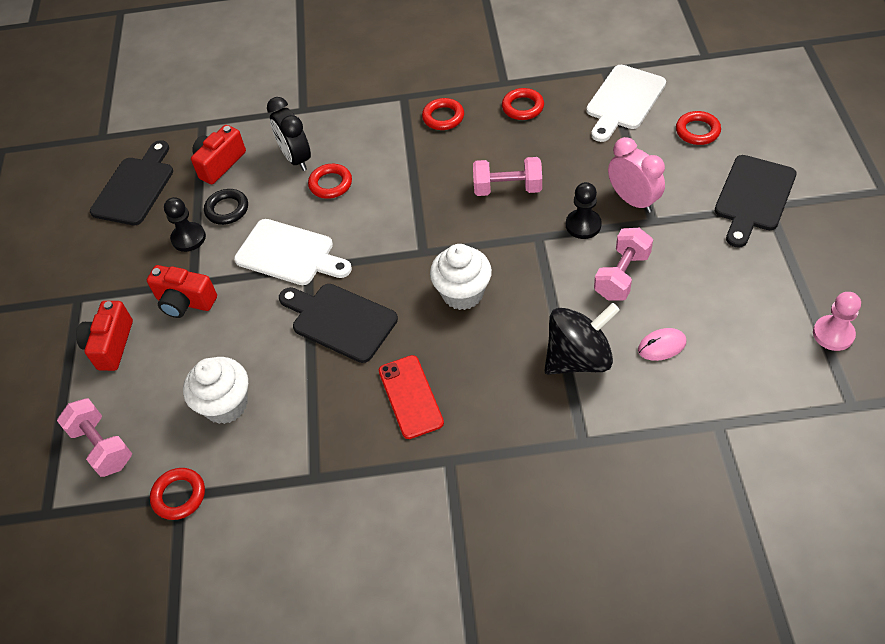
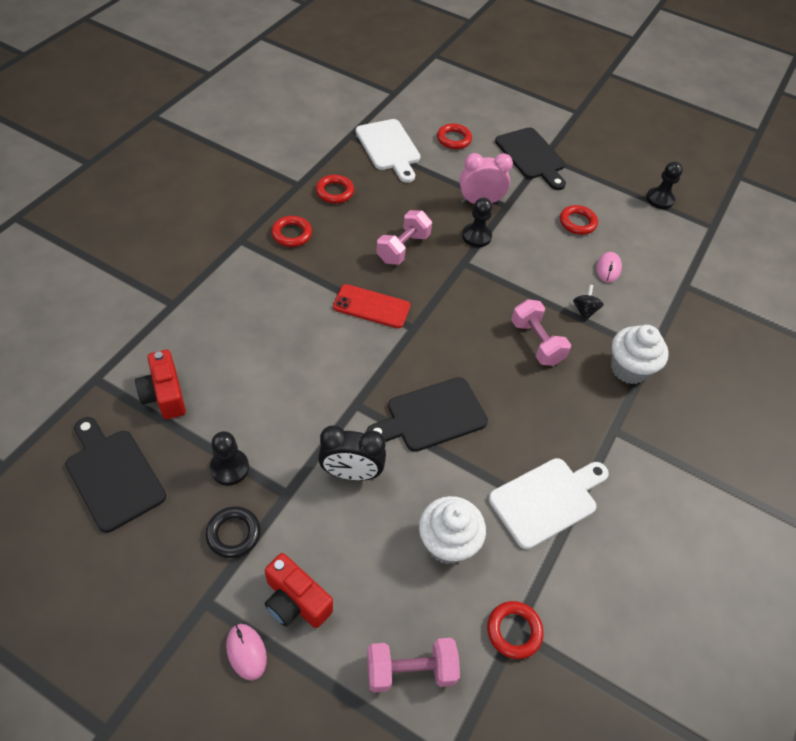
camera: 65 degrees left, 0 degrees up
(56, 344) = (246, 652): none -> pink mouse
(185, 302) = (304, 512): red camera -> none
(227, 209) = (228, 421): black ring -> black ring (233, 534)
(289, 254) = (328, 407): white cutting board -> white cutting board (547, 500)
(296, 159) = (225, 341): black clock -> black clock (351, 473)
(330, 184) = (281, 337): red ring -> red ring (577, 222)
(410, 396) = (541, 417): red phone -> red phone (371, 306)
(462, 293) = (475, 331): white cupcake -> white cupcake (629, 369)
(578, 358) = (584, 311): black spinning top -> black spinning top, size x0.46
(622, 275) = (536, 248): pink dumbbell -> pink dumbbell (536, 342)
(833, 334) = (659, 199): pink pawn -> black pawn

